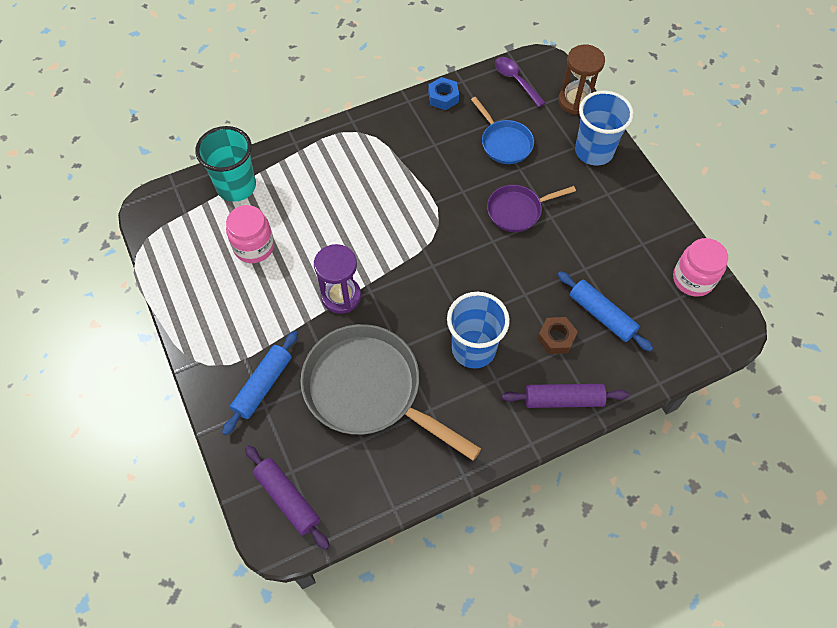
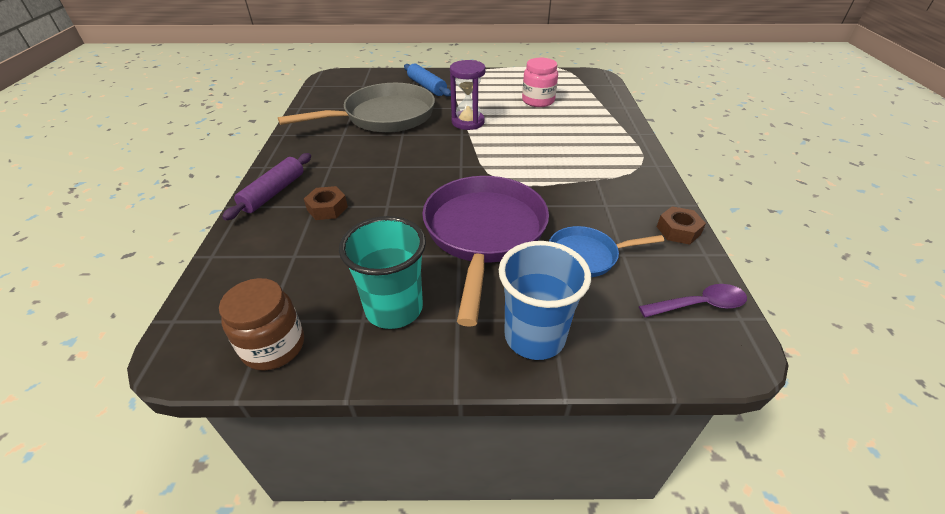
camera: 115 degrees right, 20 degrees down
(236, 186) = (600, 104): turquoise cup -> turquoise cup (394, 308)
(288, 499) = (349, 82): purple rolling pin -> none
(443, 97) = (678, 230): blue nut -> brown nut
(473, 349) = (366, 164): blue cup -> none
(517, 210) = (484, 233): purple pan -> purple pan, size x1.92
(575, 101) = (641, 358): brown hourglass -> none
(601, 315) = (316, 246): blue rolling pin -> none
(693, 279) = (274, 346): pink jar -> brown jar

